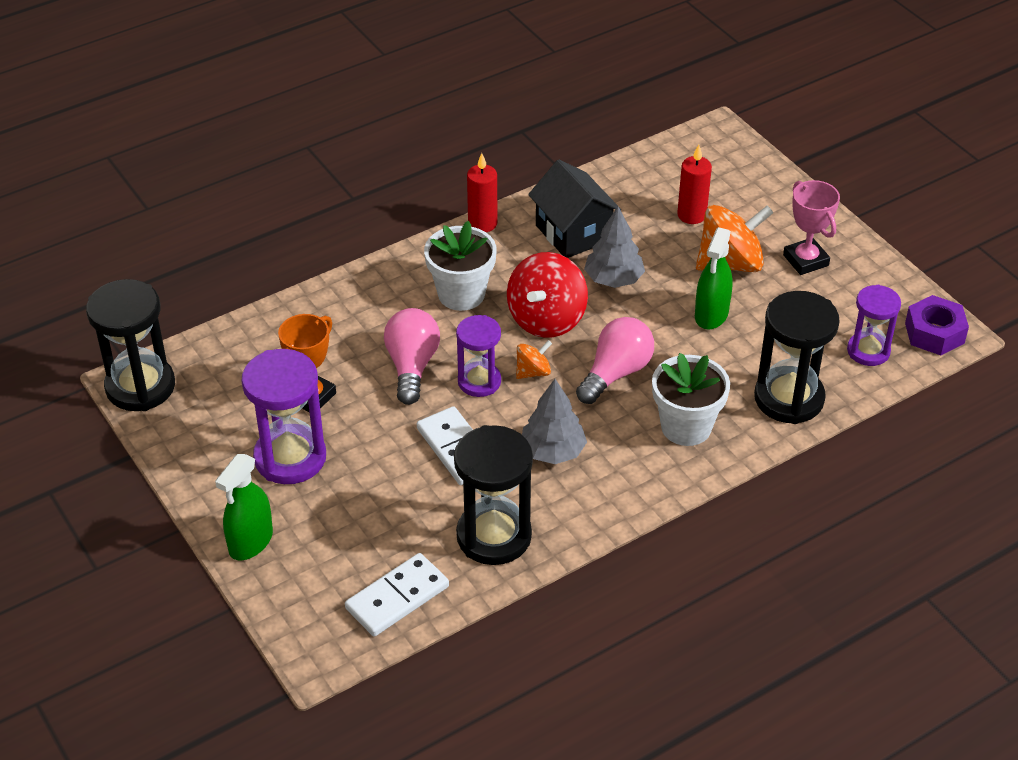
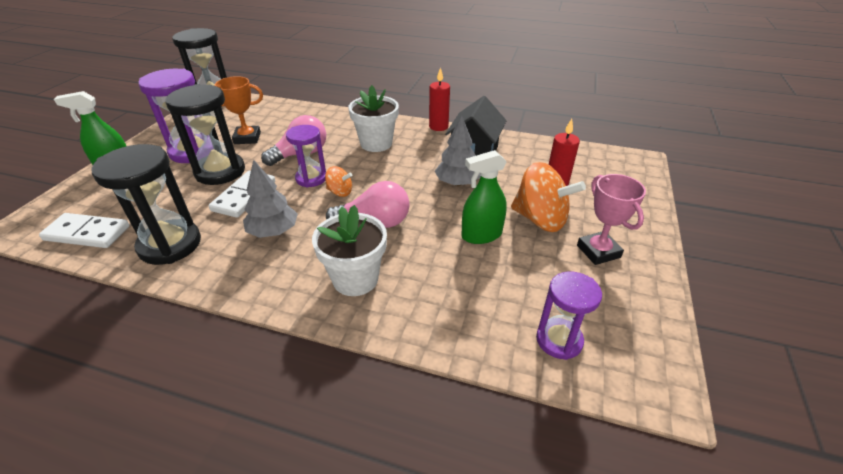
camera: 50 degrees right, 5 degrees down
(546, 319) = (391, 176): red spinning top -> none
(789, 398) = (446, 319): black hourglass -> black hourglass (220, 171)
(805, 260) = (598, 251): pink trophy -> pink trophy turned 45 degrees counterclockwise
(934, 333) = (642, 375): purple nut -> none

